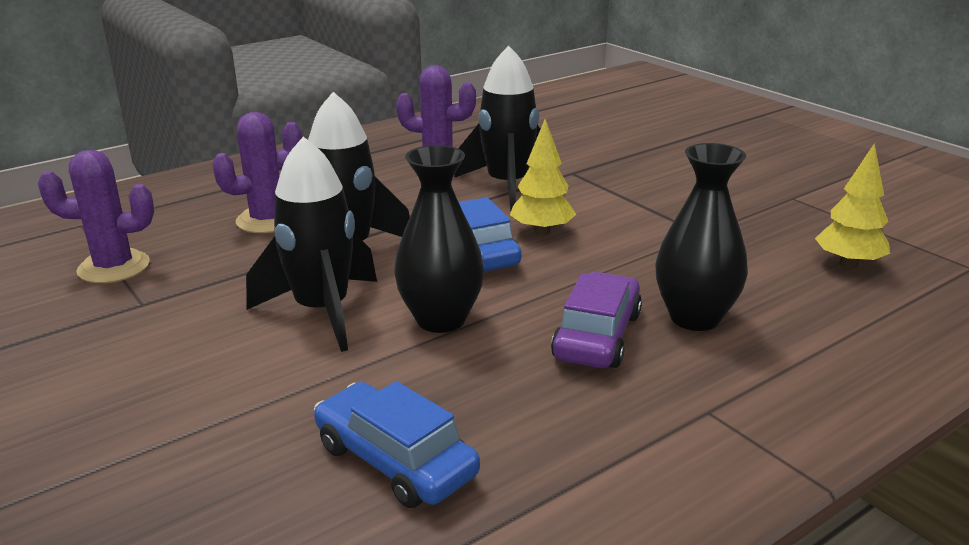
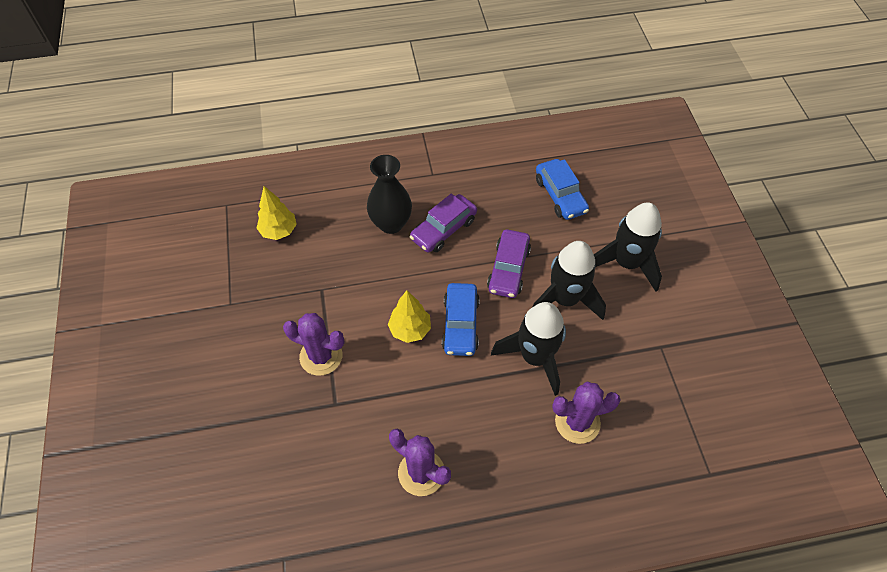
camera: 155 degrees left, 30 degrees up
(114, 267) = (680, 397): purple cactus -> purple cactus (321, 356)
(441, 319) = (508, 269): black vase -> purple car
(507, 186) = (394, 402): black rocket -> black rocket (626, 263)

